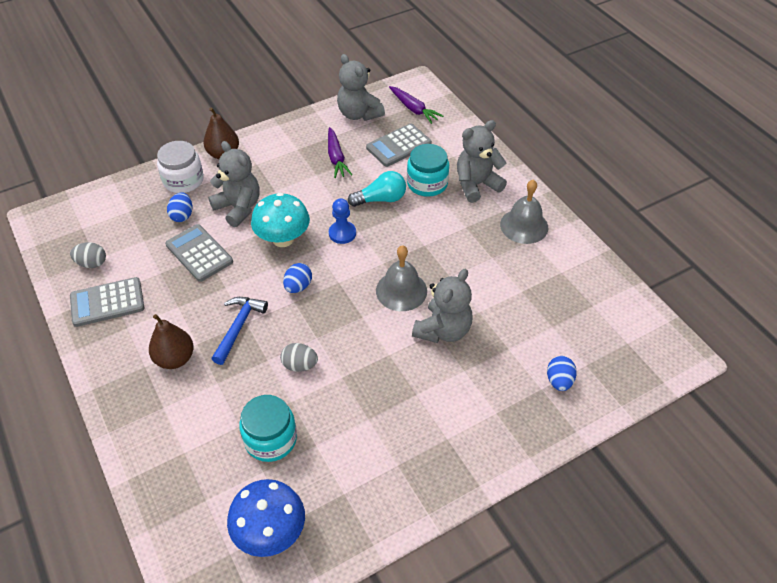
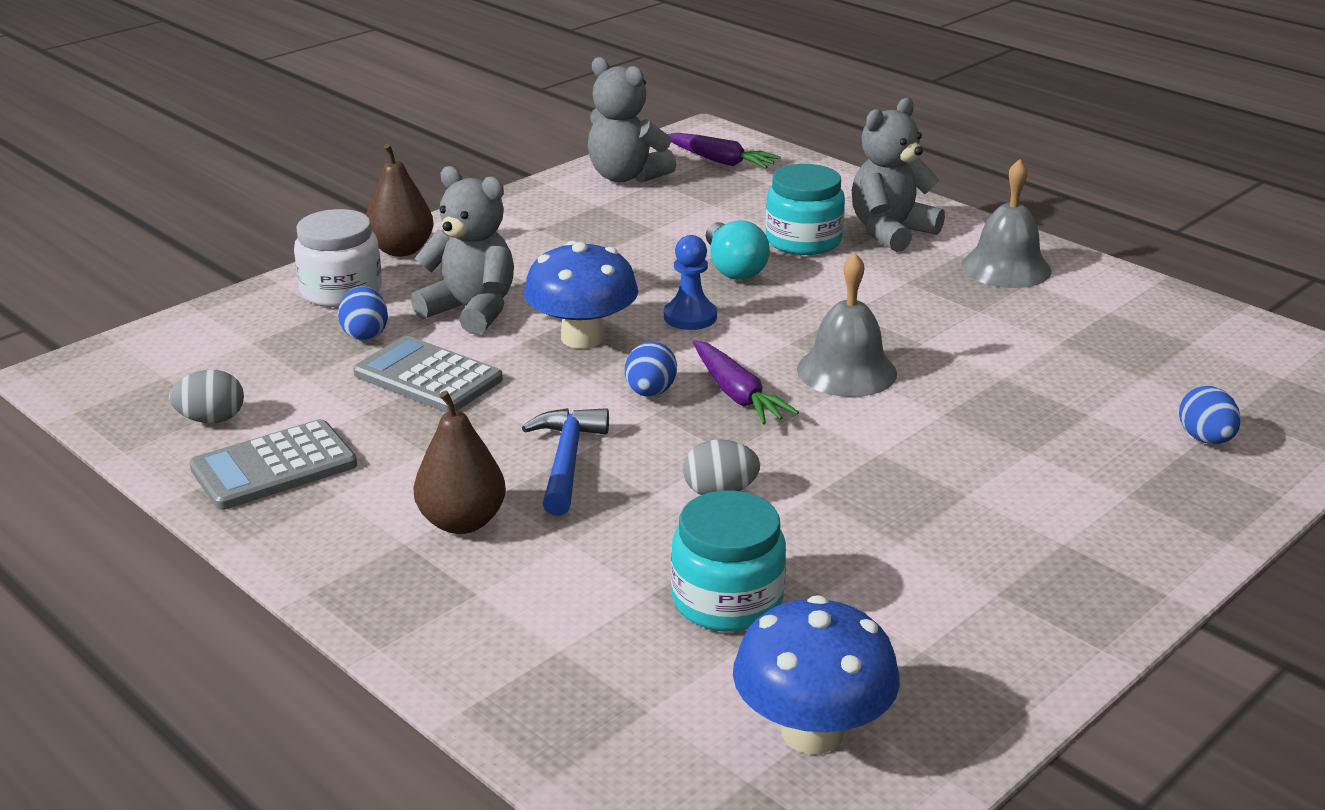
camera: 15 degrees left, 20 degrees down
(283, 239) = (582, 338): turquoise mushroom -> blue mushroom
(336, 158) = (618, 230): purple carrot -> purple carrot (737, 394)
(381, 199) = (733, 268): turquoise light bulb -> turquoise light bulb turned 105 degrees clockwise
(398, 146) = (722, 204): grey calculator -> none
(443, 330) = (957, 408): grey teddy bear -> none

